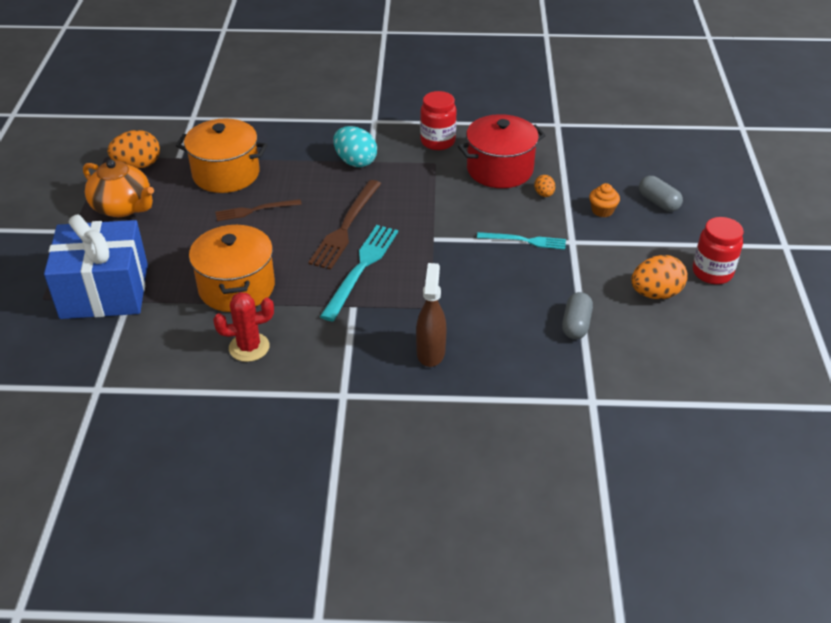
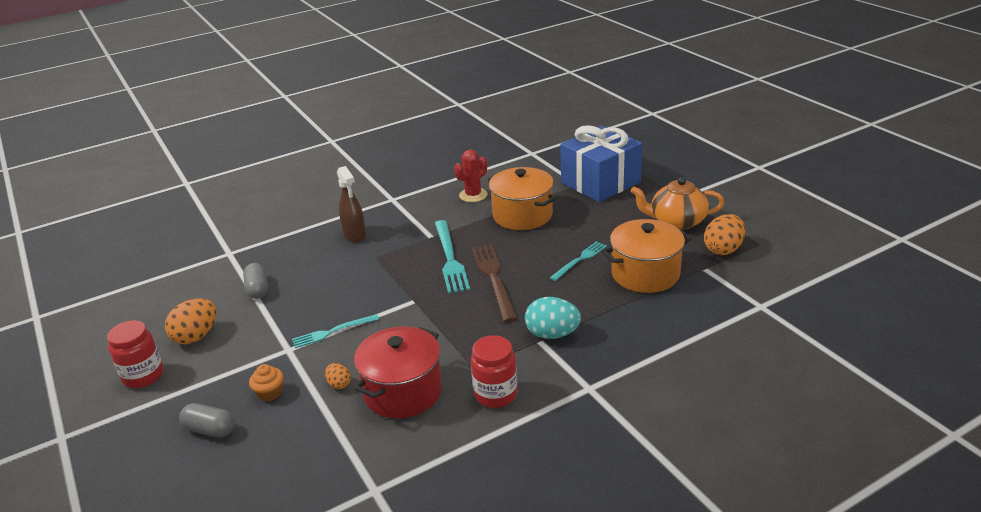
camera: 150 degrees right, 10 degrees down
(255, 210) = (580, 260): brown fork -> turquoise fork

